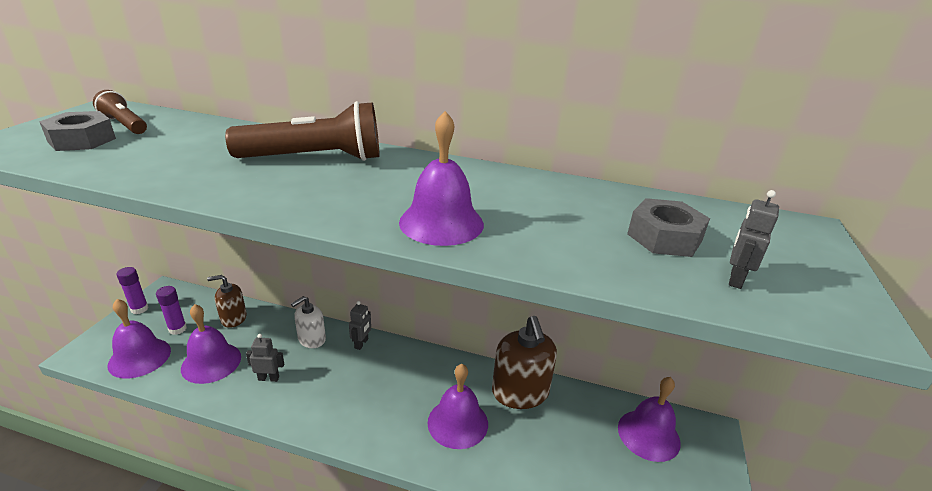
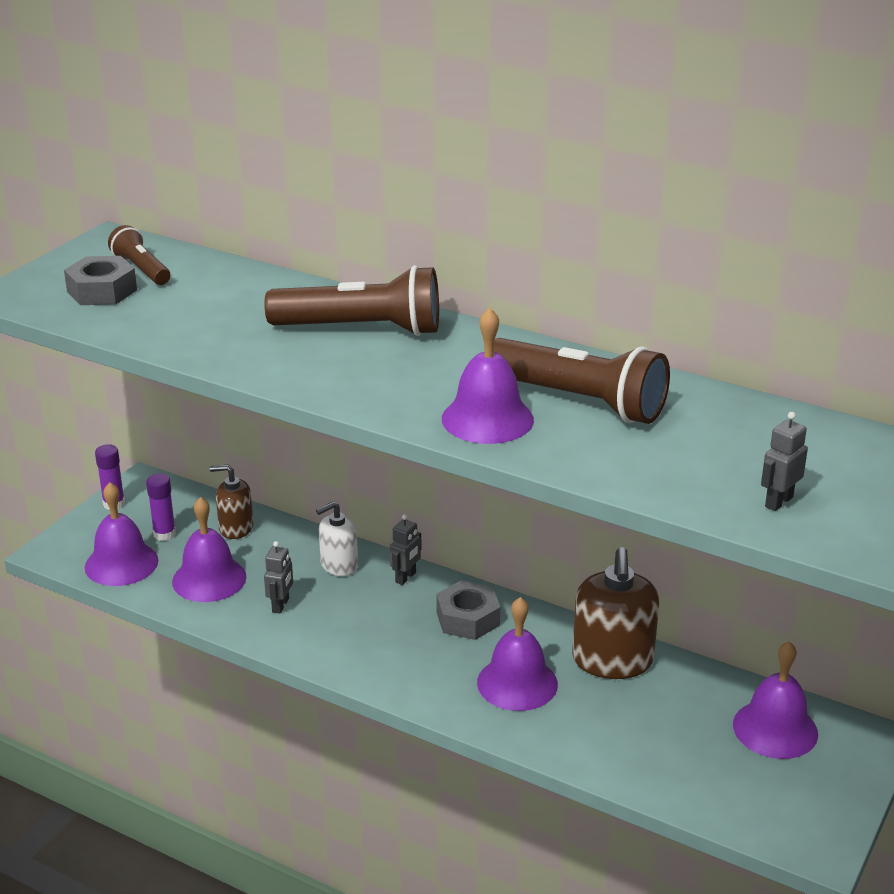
camera: 15 degrees right, 0 degrees up
(268, 378) = (281, 605): grey robot -> grey robot turned 90 degrees clockwise
(514, 203) = (579, 401): none -> brown flashlight
(664, 237) = (733, 453): grey nut -> grey nut (468, 618)

